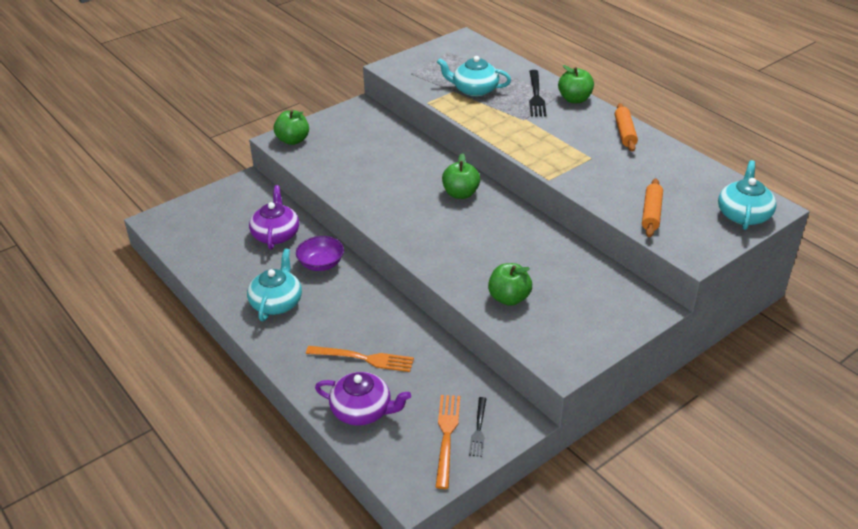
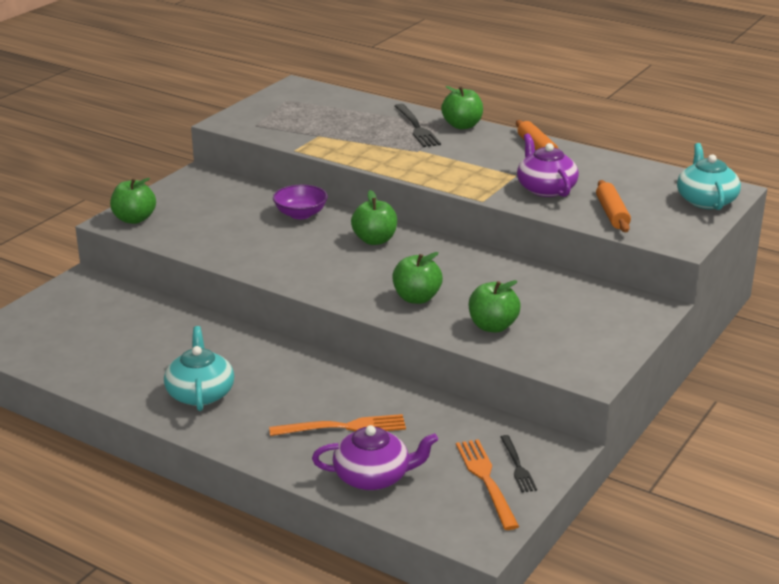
camera: 20 degrees left, 10 degrees down
(276, 234) = (155, 326): purple teapot -> purple teapot (545, 188)
(321, 264) = (232, 346): purple bowl -> purple bowl (300, 214)
(463, 257) = (416, 298): none -> green apple
(474, 90) = (342, 131): turquoise teapot -> none

